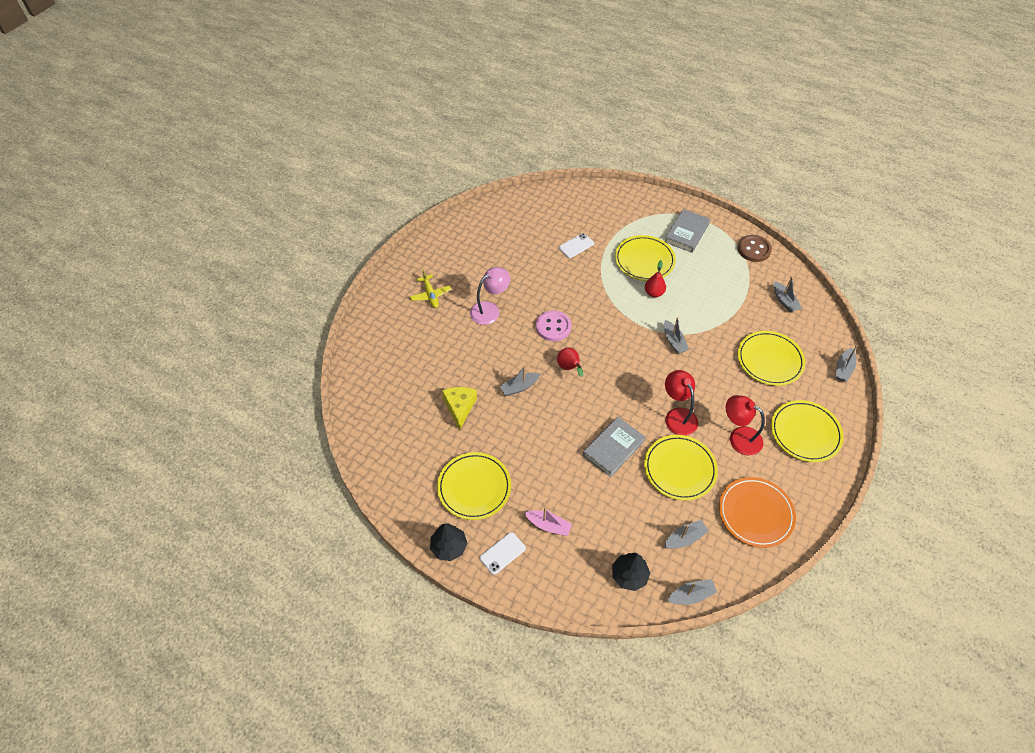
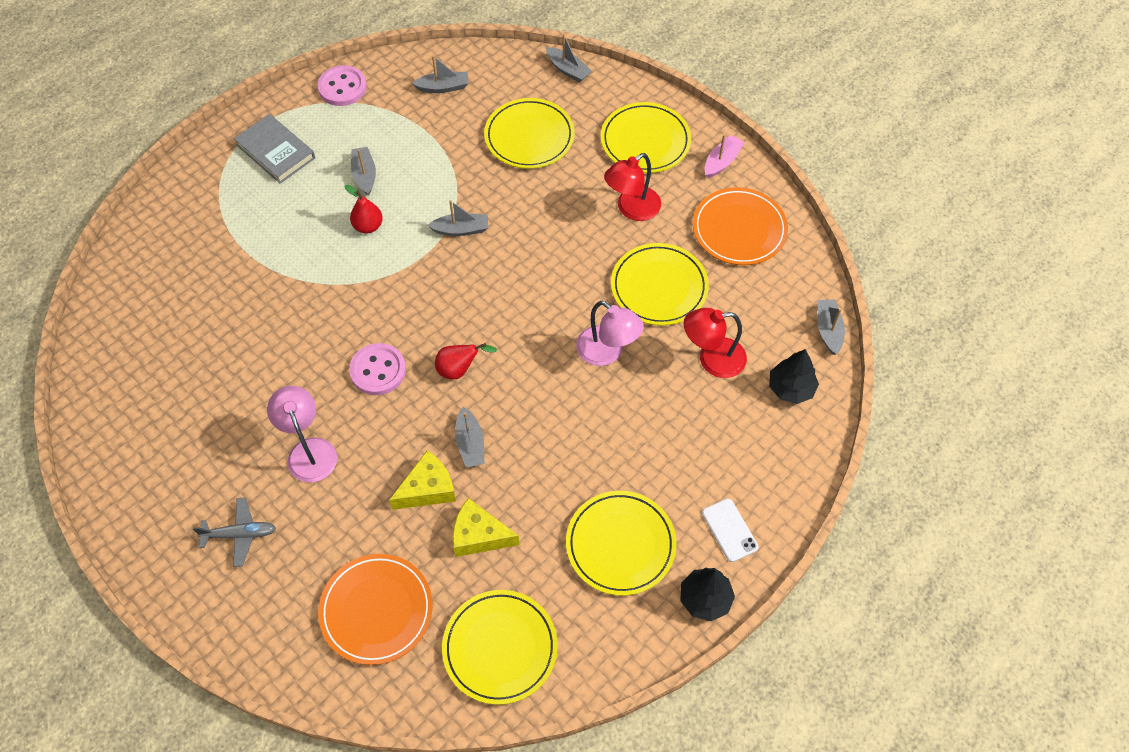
camera: 75 degrees left, 5 degrees up
(401, 369) = (376, 610): none -> orange plate
(430, 295) = (240, 534): yellow plane -> grey plane
(482, 373) = (428, 489): none -> yellow cheese
(548, 525) = (702, 462): pink boat -> pink boat (722, 162)
(576, 246) = (233, 297): white phone -> none
(613, 448) = (607, 352): grey book -> pink lamp
(644, 260) = (303, 219): yellow plate -> yellow plate (500, 648)
(677, 416) = (580, 264): red lamp -> red lamp (712, 359)
(685, 538) = (755, 313): grey boat -> grey boat (364, 175)
(754, 249) = (342, 87): brown button -> pink button

